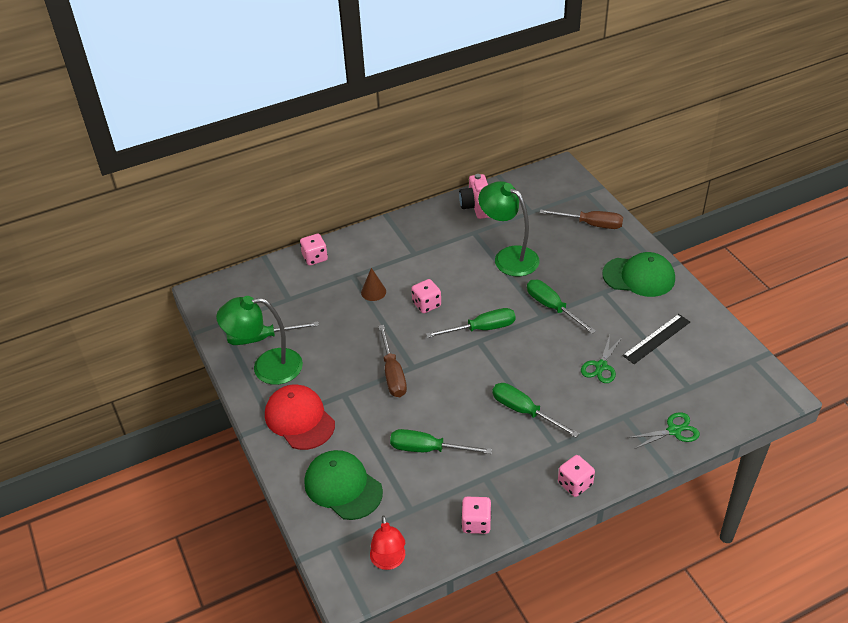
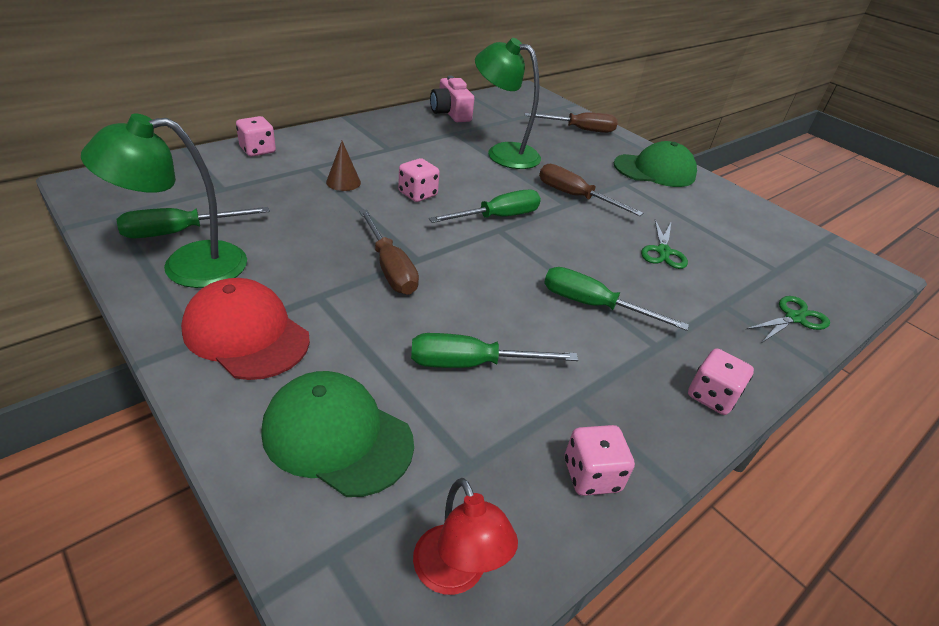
camera: 20 degrees left, 5 degrees down
(552, 307) = (574, 196): green screwdriver -> brown screwdriver
(656, 339) = (709, 223): black ruler -> none

